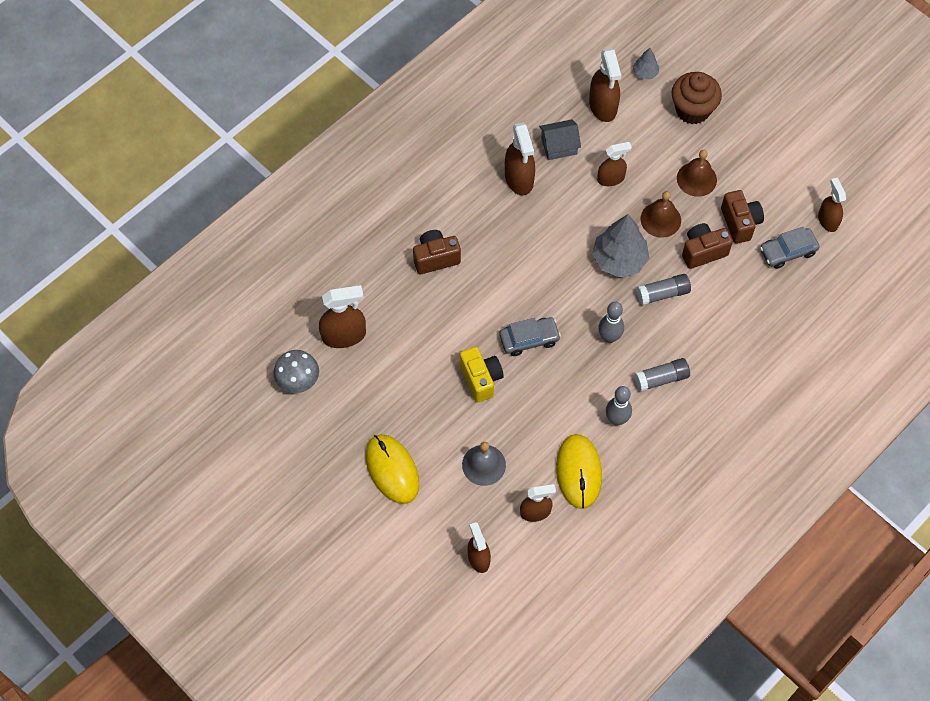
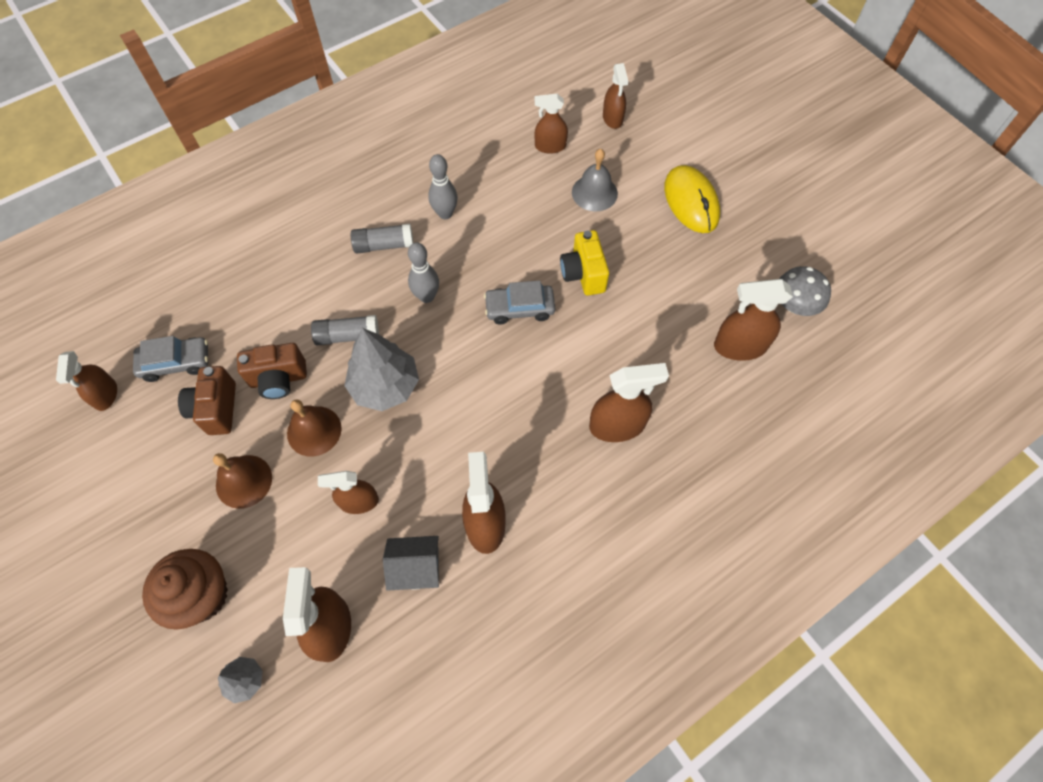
camera: 170 degrees left, 0 degrees up
(435, 258) = (617, 425): brown camera -> brown spray bottle
(579, 472) = (498, 173): yellow mouse -> none

